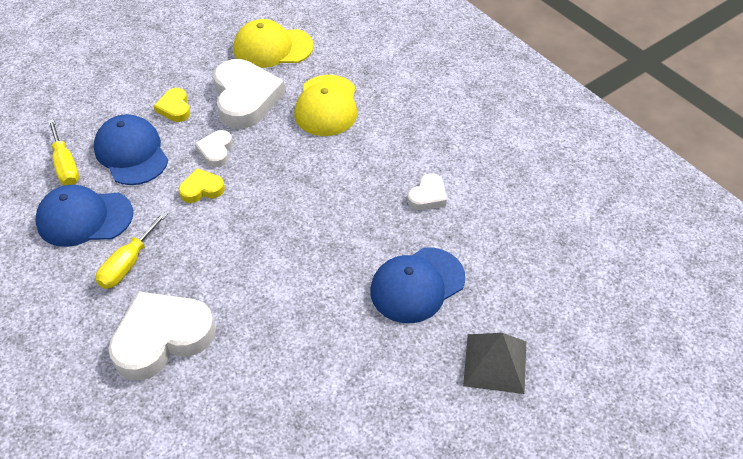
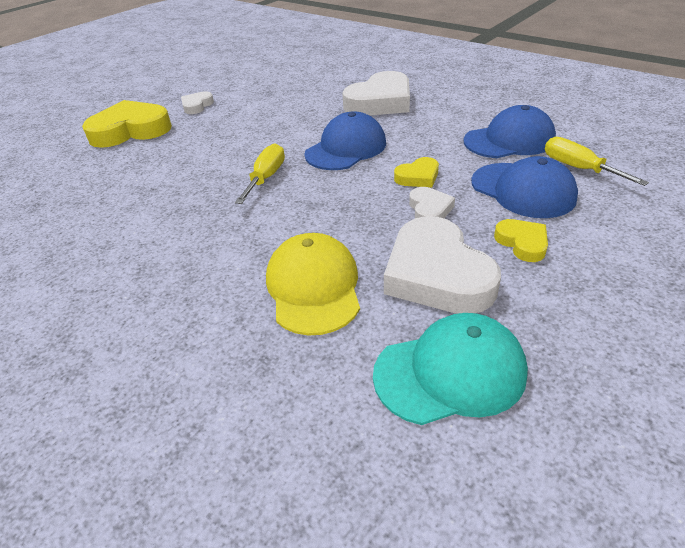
camera: 170 degrees right, 10 degrees down
(128, 264) = (440, 125): yellow screwdriver -> yellow screwdriver (266, 178)
(272, 48) = (450, 372): yellow cap -> turquoise cap
(417, 285) = (187, 155): blue cap -> blue cap (346, 148)
(428, 196) = (171, 214): white heart -> white heart (197, 106)
(495, 363) = (130, 131): grey pyramid -> yellow heart

